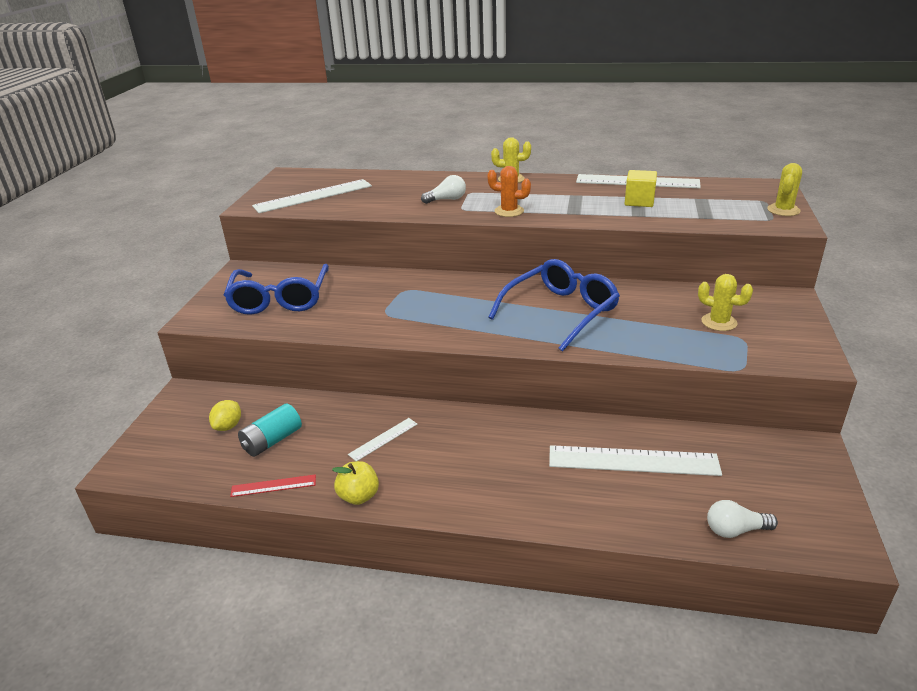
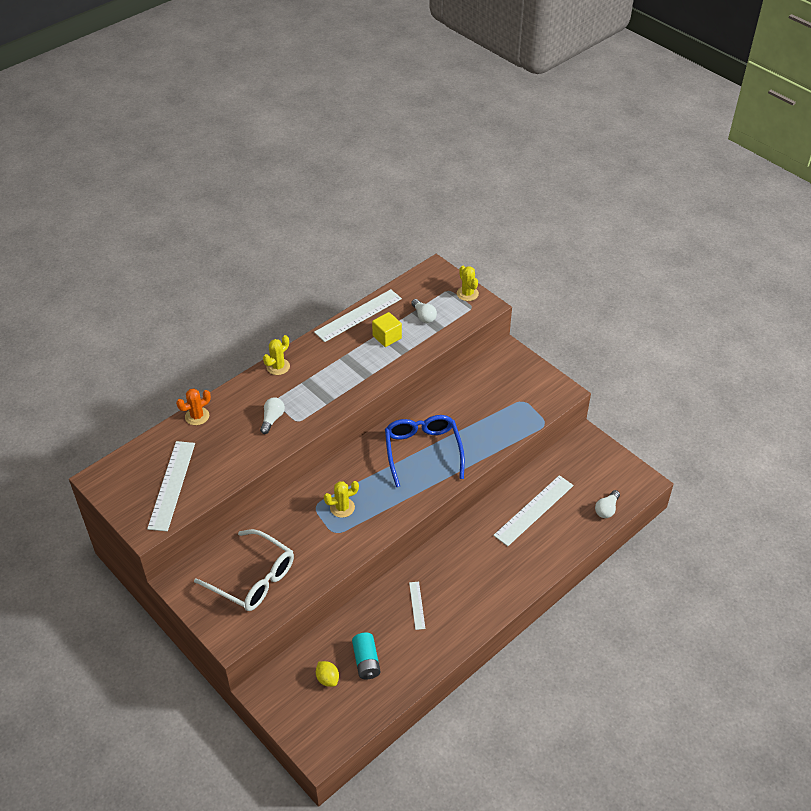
camera: 55 degrees left, 15 degrees up
(273, 485) = (410, 678): red ruler -> none
(280, 299) = (253, 579): blue glasses -> white glasses
(359, 496) = (456, 642): yellow apple -> none
(509, 211) = (329, 402): orange cactus -> orange cactus (197, 416)
(703, 205) = (423, 316): none -> white light bulb
(719, 322) = (500, 397): yellow cactus -> yellow cactus (342, 507)

